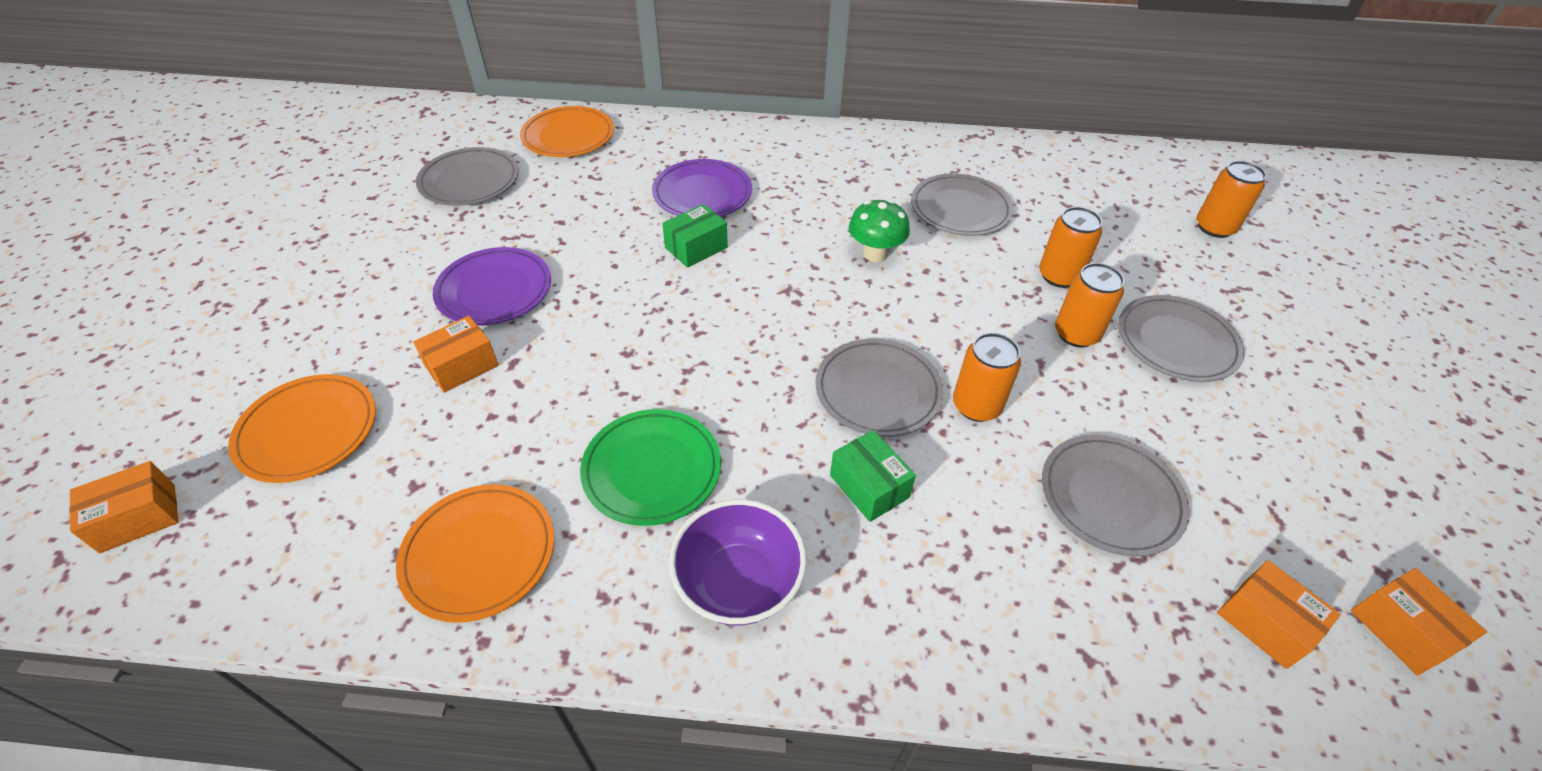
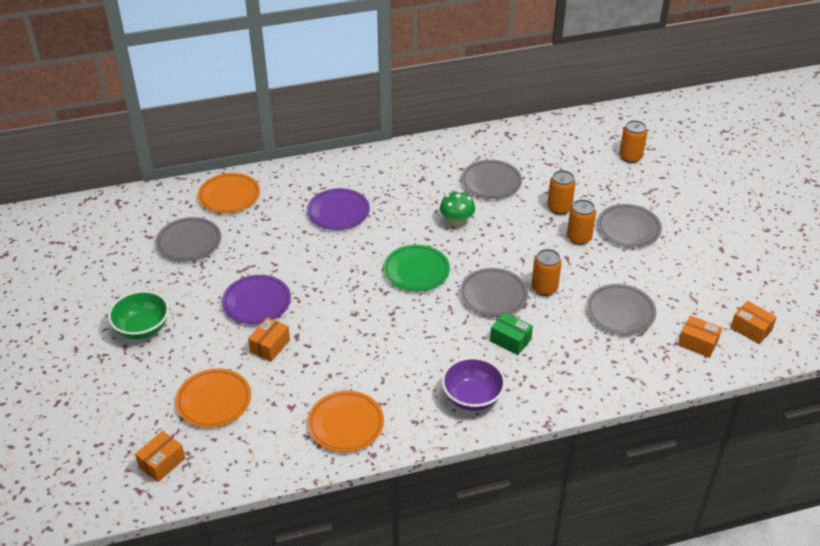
camera: 20 degrees left, 5 degrees down
(309, 281) = (142, 328): none -> green bowl
(652, 470) = (403, 364): green plate -> green plate (416, 271)
(696, 247) = (355, 246): green box -> none

